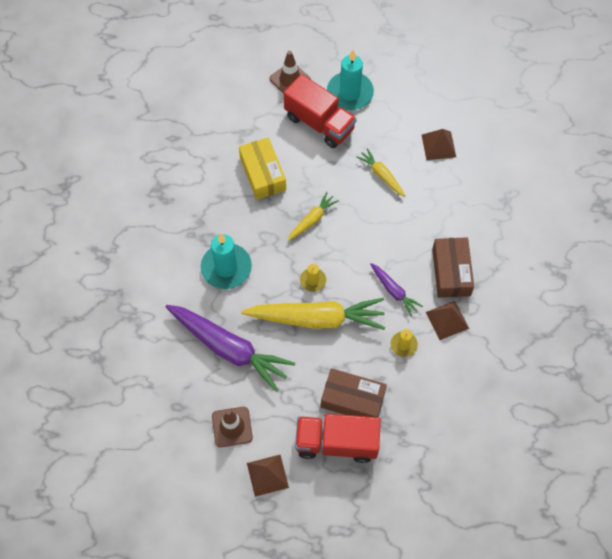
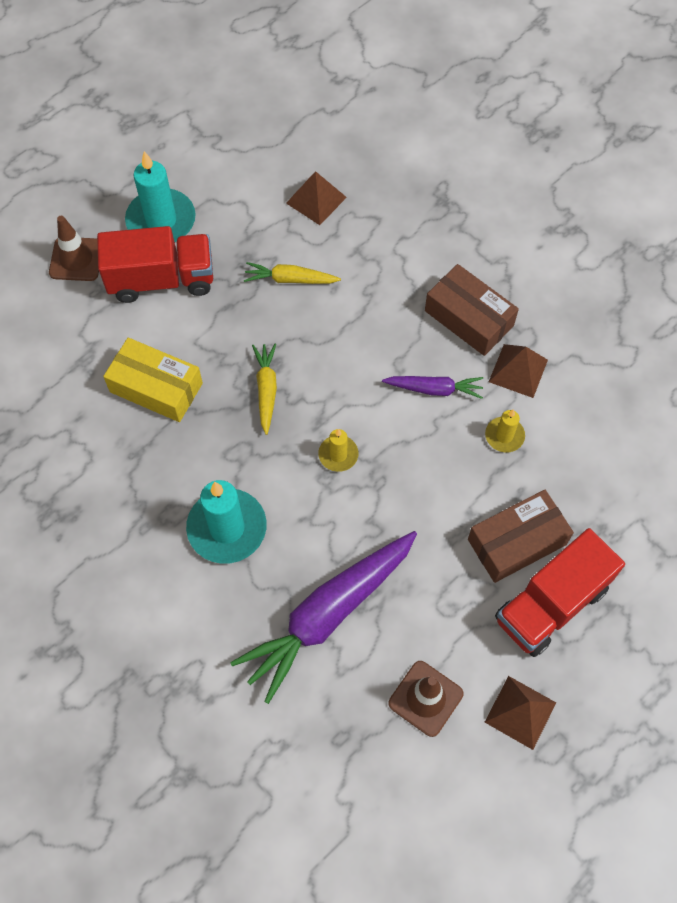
camera: 45 degrees left, 0 degrees up
(229, 348) = (328, 615): purple carrot -> purple carrot turned 150 degrees clockwise
(317, 319) = (387, 492): yellow carrot -> none

